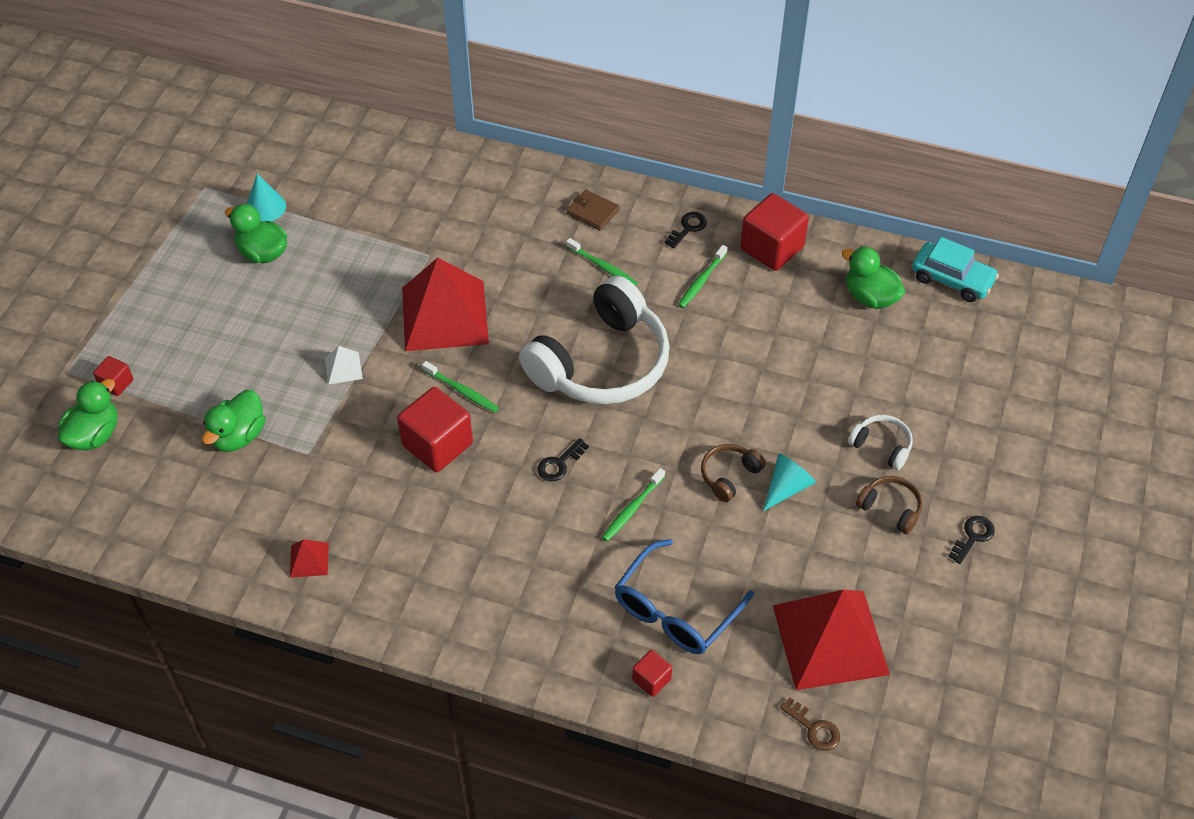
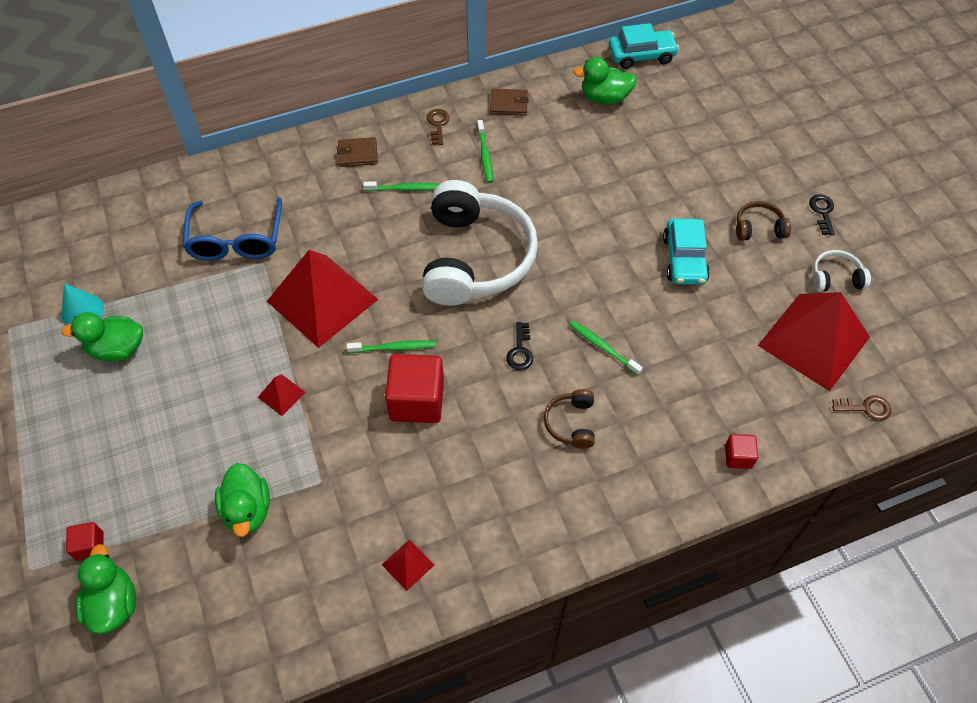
camera: 40 degrees left, 5 degrees up
(343, 368) = (281, 395): white pyramid -> red pyramid
(632, 509) = (602, 347): green toothbrush -> green toothbrush turned 135 degrees clockwise
(676, 610) = (703, 395): blue glasses -> blue glasses (236, 239)
(688, 228) = (438, 124): black key -> brown key
(729, 476) = (641, 277): brown headphones -> brown headphones (571, 423)
(771, 248) = (508, 104): red cube -> brown wallet
(787, 487) = (684, 259): turquoise cone -> turquoise car
(881, 446) = (712, 191): white headphones -> white headphones (835, 278)

